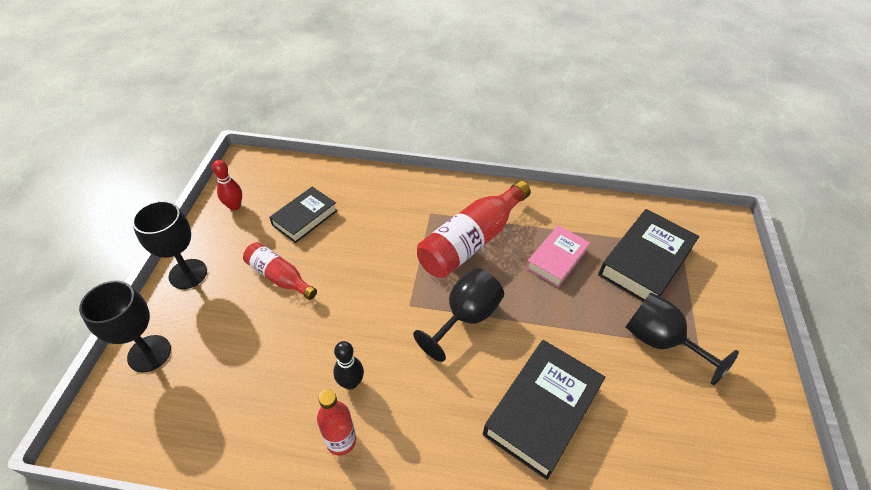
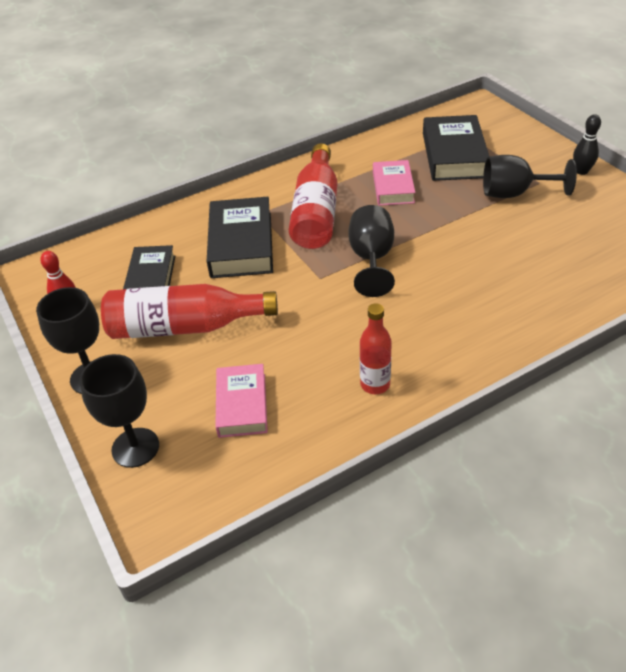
camera: 35 degrees left, 5 degrees down
(241, 376) = (242, 405): none -> pink book
(279, 277) = (185, 327): red bottle -> red bottle, size x1.74
(351, 382) = (337, 349): black bowling pin -> black bowling pin (581, 171)
(542, 410) = (487, 276): black book -> black book (241, 244)

